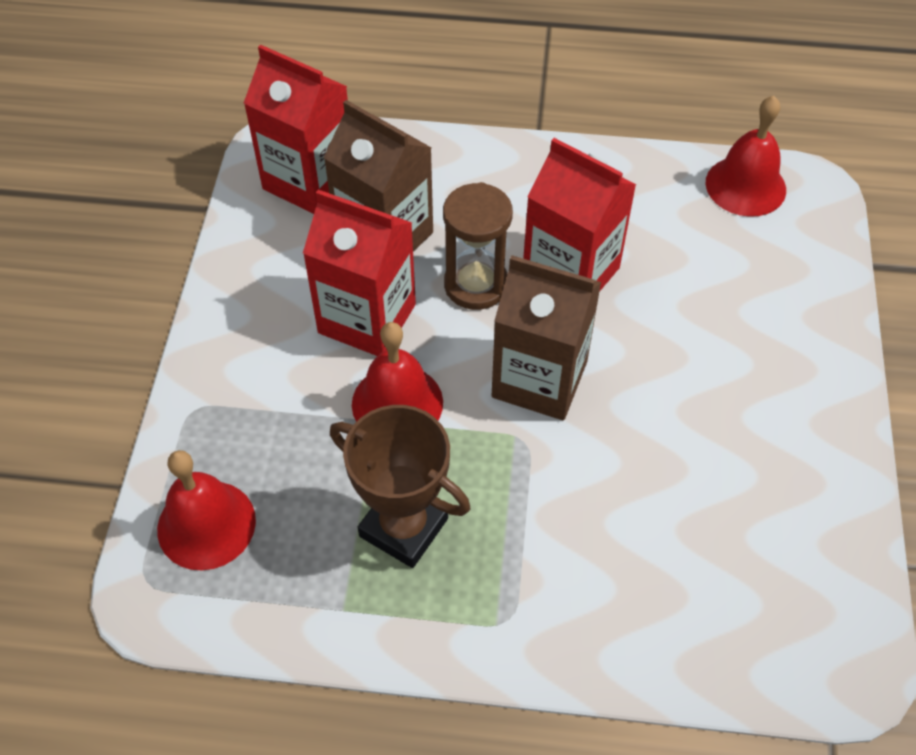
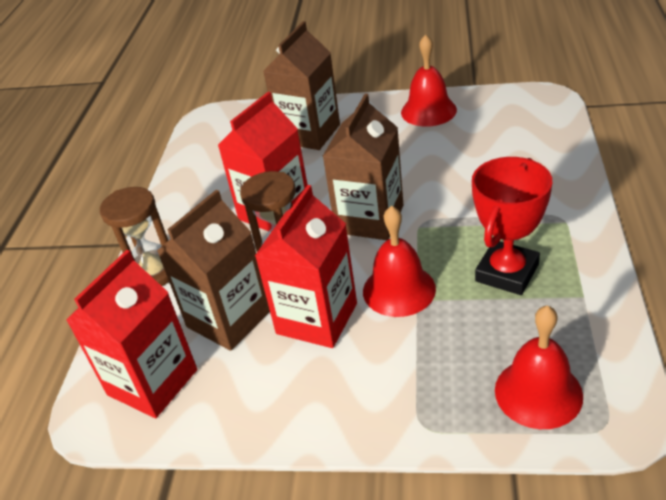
camera: 85 degrees left, 15 degrees down
(403, 527) = (507, 273): brown trophy -> red trophy
(475, 162) = (153, 272): none -> brown hourglass
(745, 186) = (204, 142): red bell -> red bell (428, 111)
(758, 311) = (309, 134): none -> brown carton

